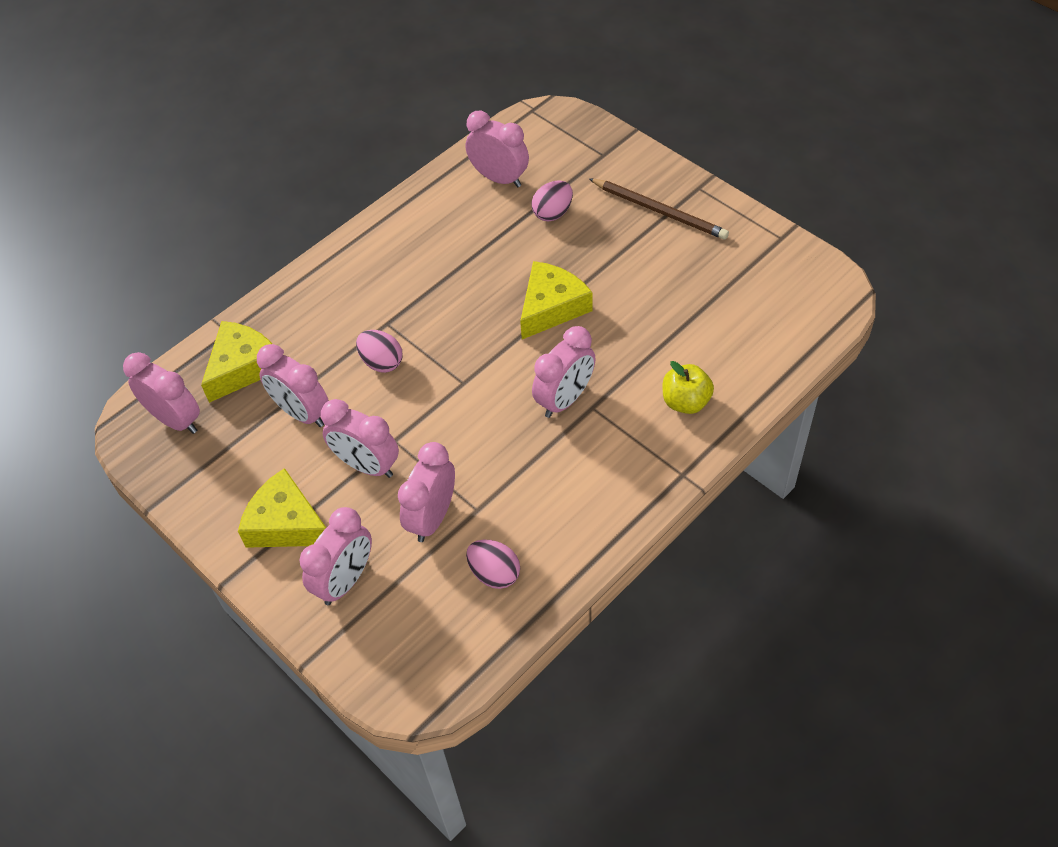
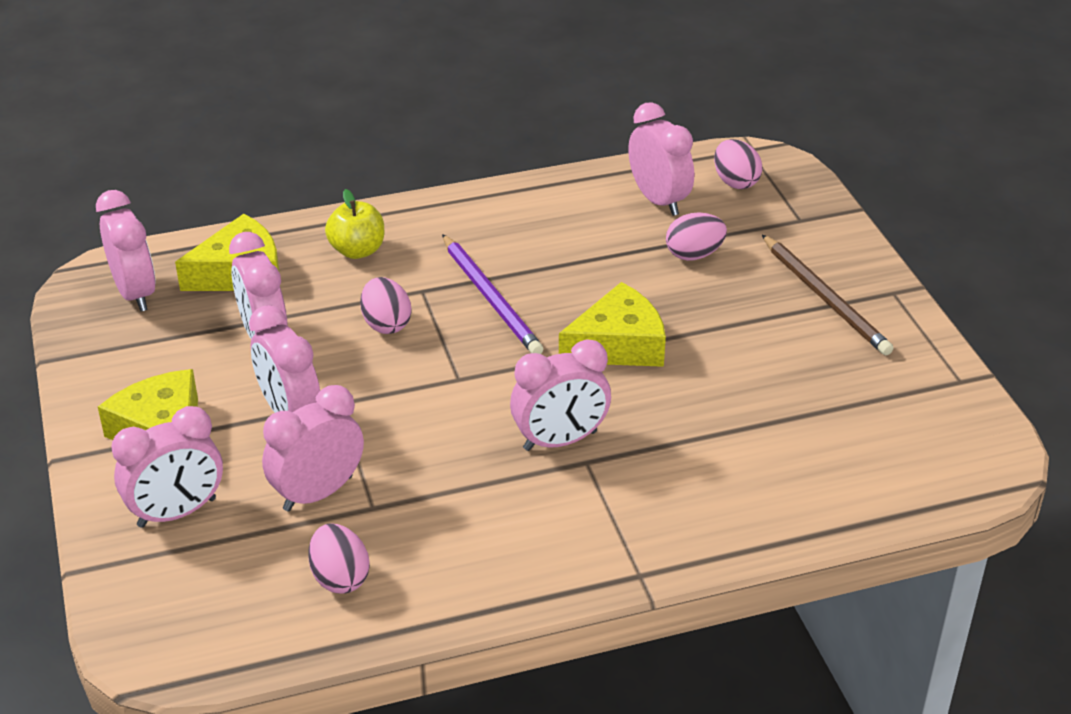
camera: 25 degrees right, 15 degrees down
(440, 309) = (491, 298): none -> purple pencil
(540, 141) = (735, 182): none -> pink egg
(685, 402) = (703, 502): yellow apple -> yellow apple (357, 250)

